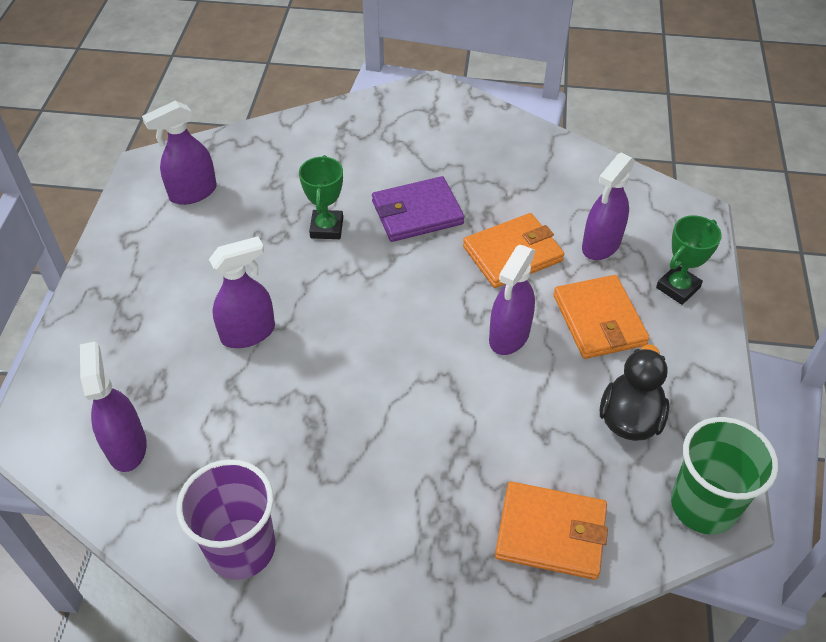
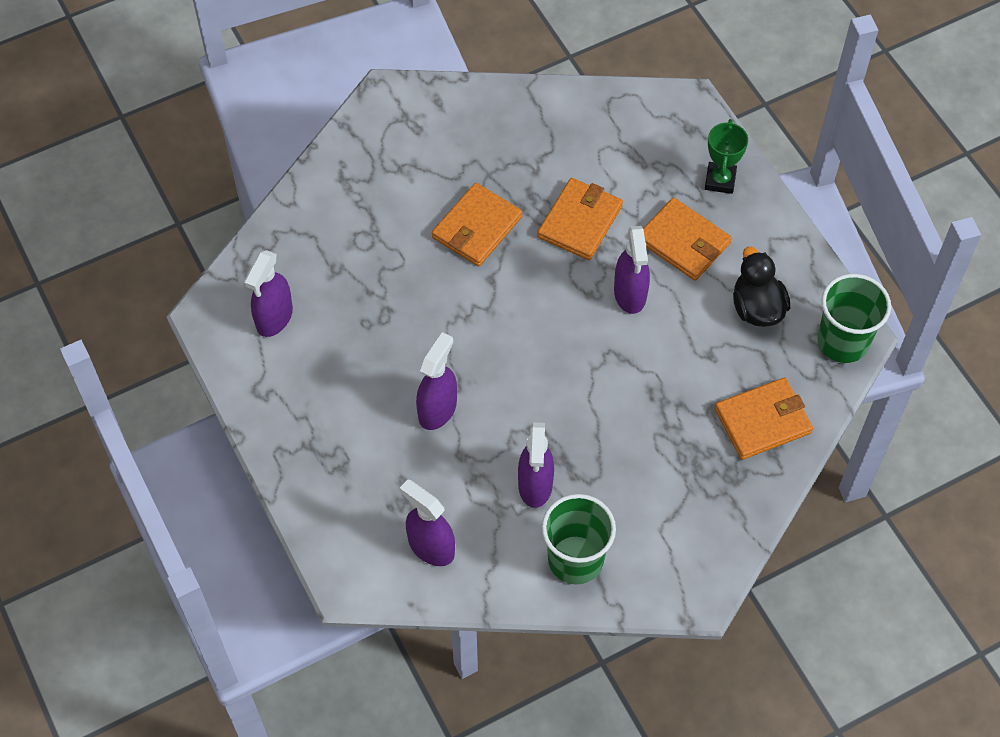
camera: 35 degrees left, 10 degrees up
(241, 548) = (575, 559): purple cup -> green cup
(327, 228) = (416, 284): green trophy -> none
(417, 213) = (477, 227): purple wallet -> orange wallet
(601, 245) = (640, 175): purple spray bottle -> purple spray bottle (535, 485)

